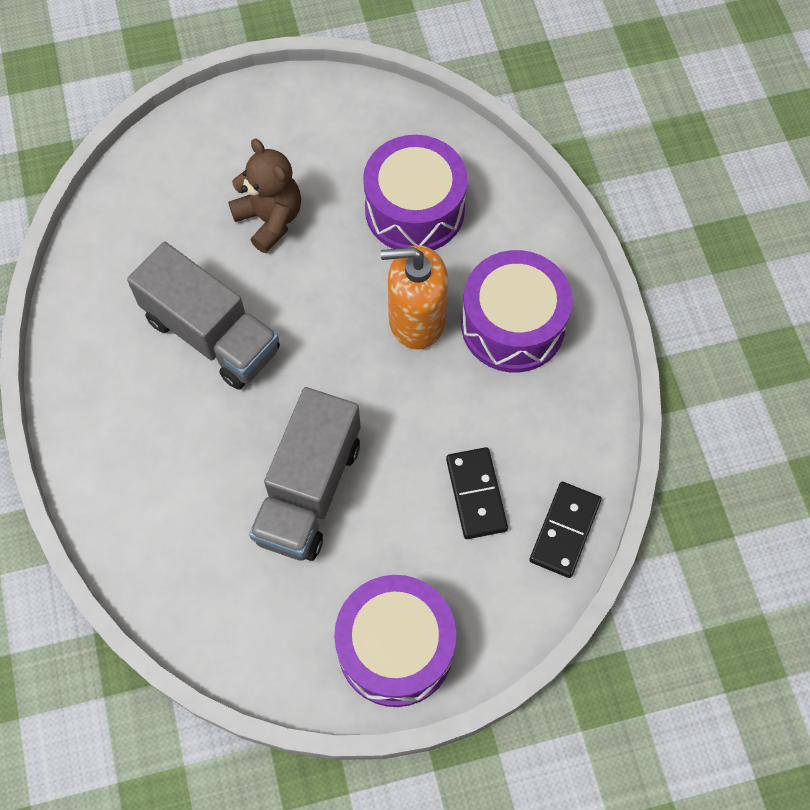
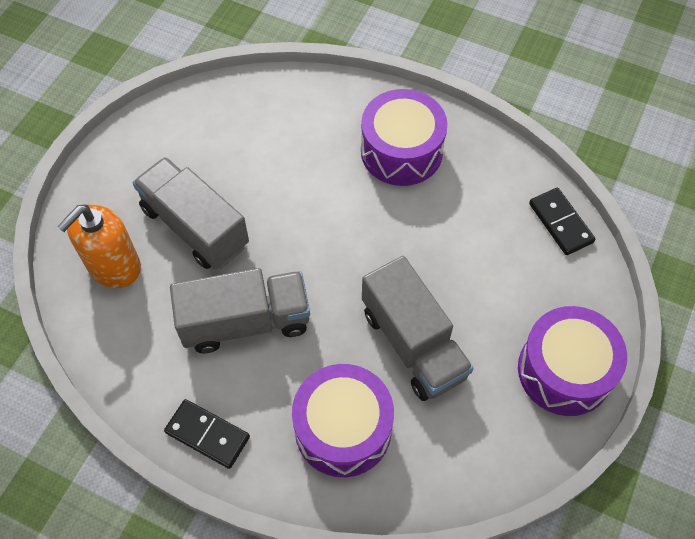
camera: 50 degrees left, 5 degrees down
(270, 219) = (195, 227): brown teddy bear -> grey truck
(414, 209) = (271, 144): purple drum -> purple drum (343, 429)
(416, 319) = (349, 198): orange soap dispenser -> orange soap dispenser (114, 266)
(476, 494) = (497, 252): black domino -> black domino (207, 435)

